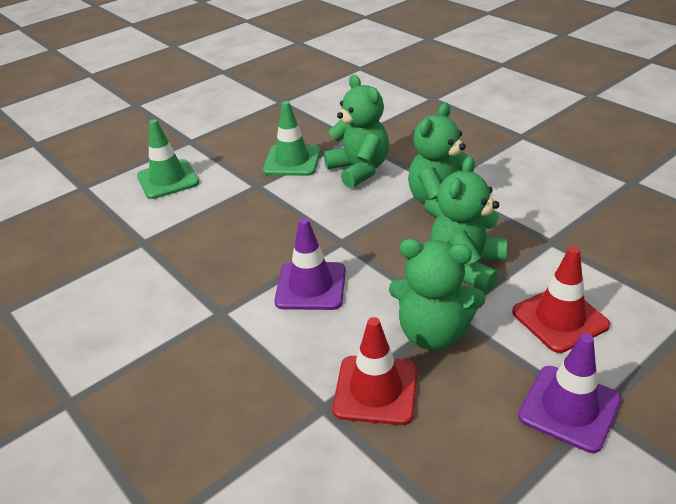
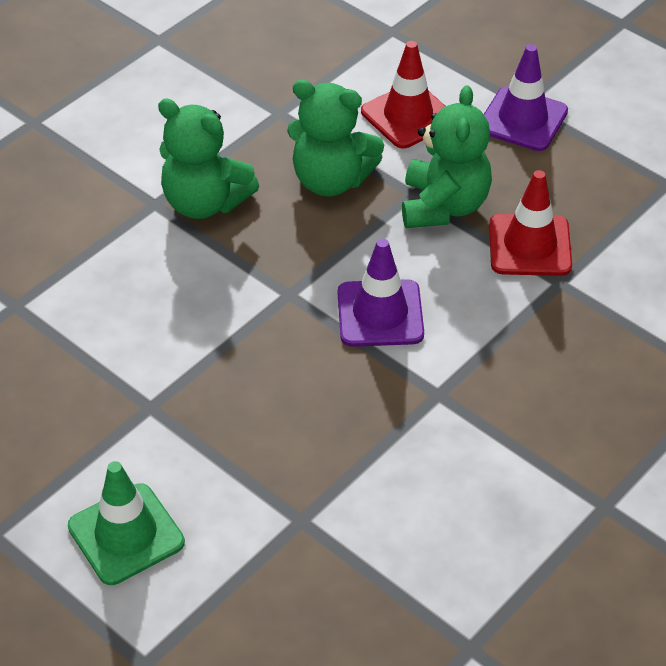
camera: 100 degrees left, 10 degrees up
(292, 161) = (79, 373): green traffic cone -> none
(359, 170) = (113, 289): green teddy bear -> none

